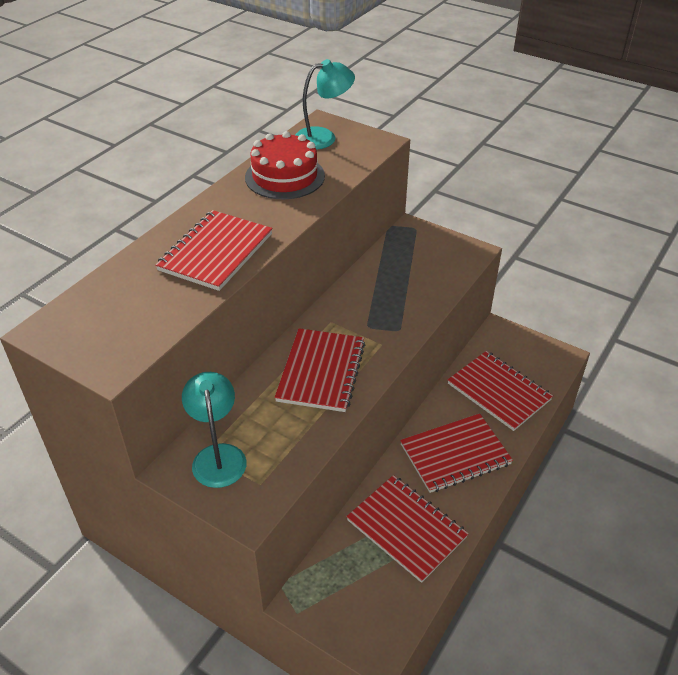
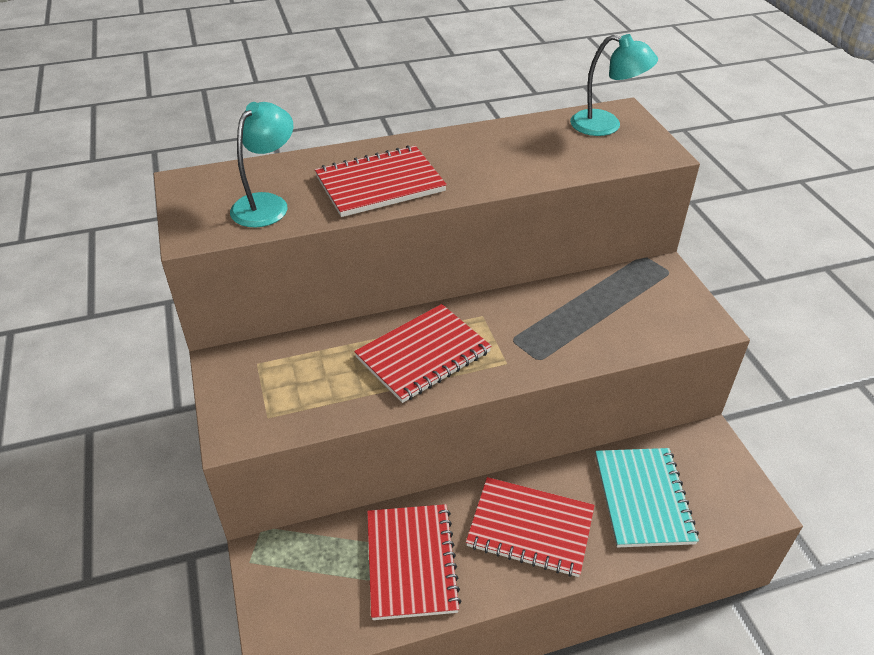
camera: 40 degrees right, 0 degrees up
(218, 456) = (263, 372): turquoise lamp -> turquoise lamp (267, 204)
(284, 176) = (522, 146): red cake -> none
(499, 392) = (643, 498): red notebook -> turquoise notebook

